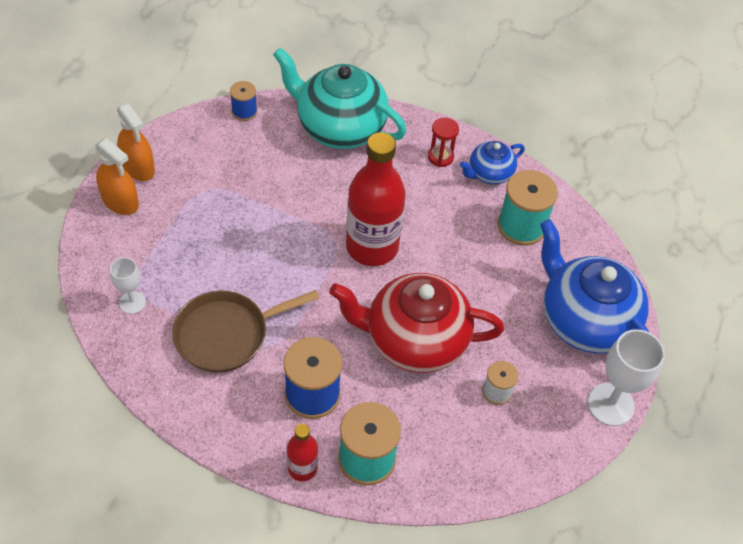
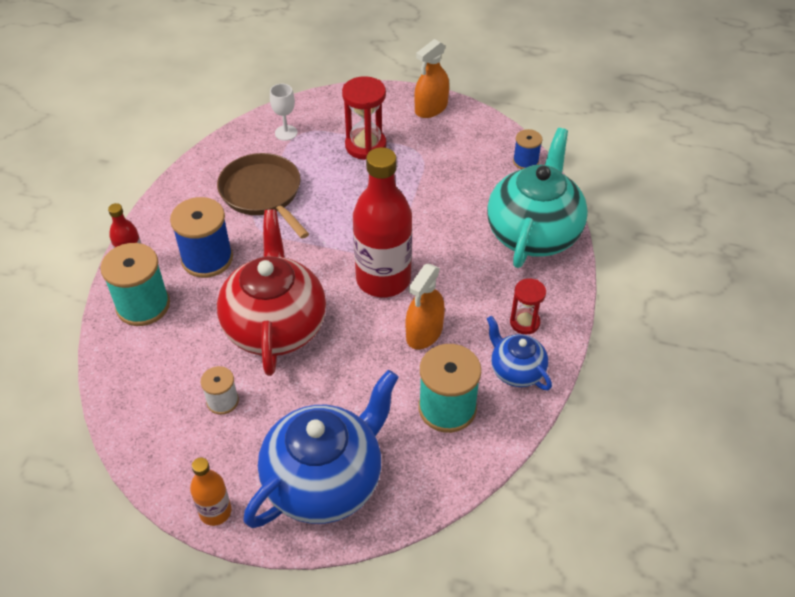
camera: 85 degrees right, 5 degrees down
(120, 201) = (389, 105): orange spray bottle -> orange spray bottle (424, 332)
(179, 232) = (365, 146): none -> red hourglass
(610, 404) = (215, 512): white goblet -> orange bottle

